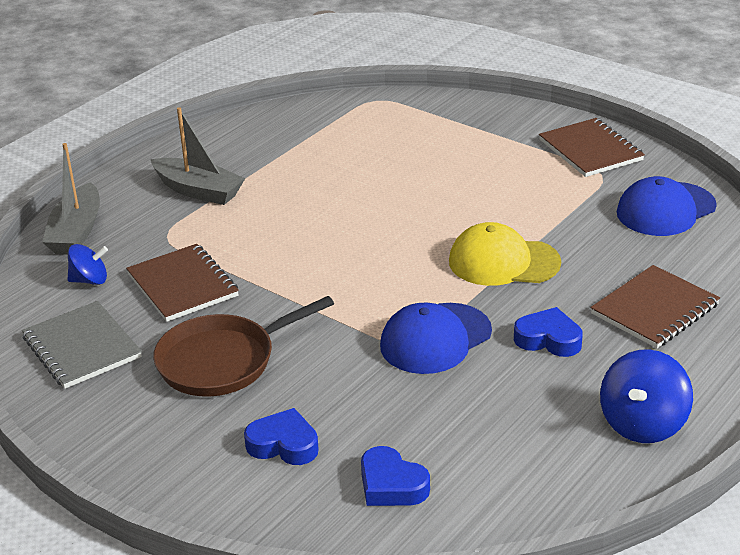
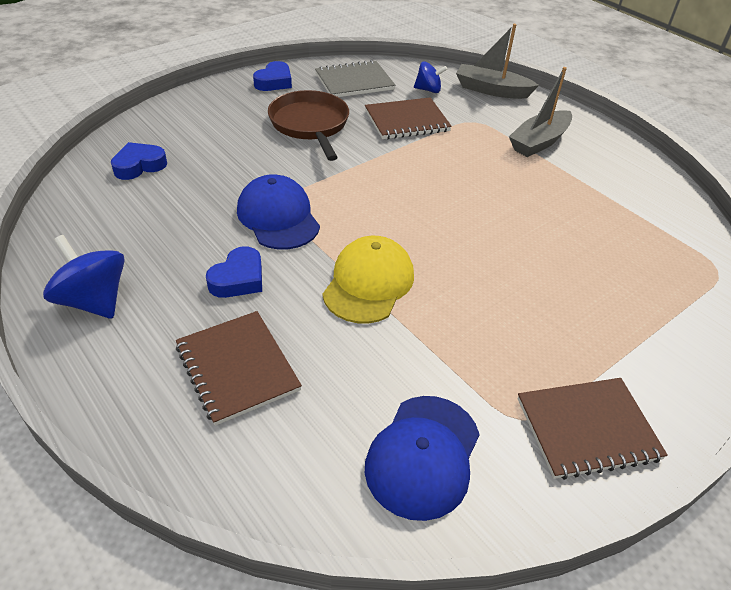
camera: 100 degrees right, 10 degrees up
(90, 280) = (428, 90): blue spinning top -> blue spinning top turned 90 degrees counterclockwise
(283, 444) = (210, 134): blue heart -> blue heart (274, 82)
(665, 209) = (423, 456): blue cap -> blue cap turned 135 degrees counterclockwise

